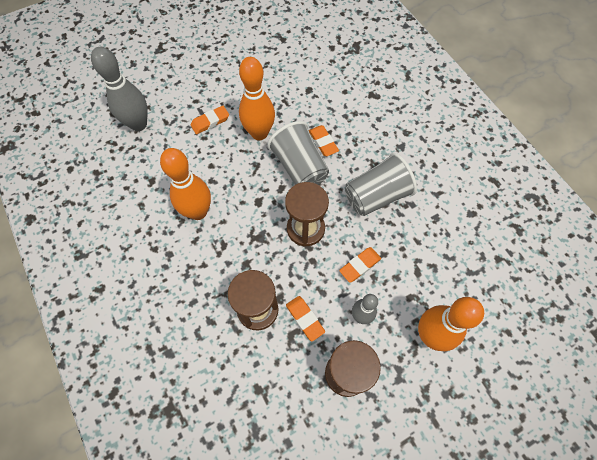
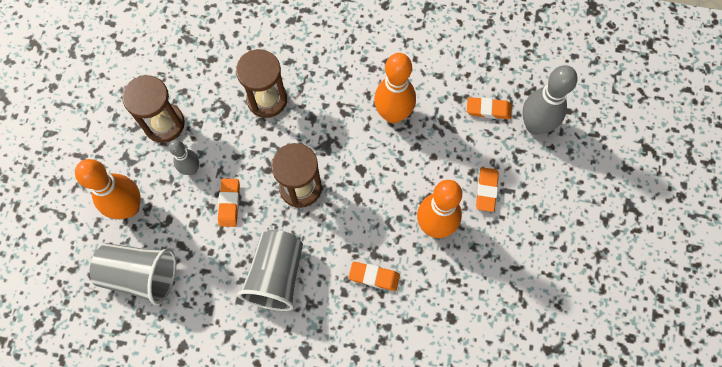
camera: 130 degrees right, 5 degrees up
(299, 167) = (365, 232): grey cup -> grey cup (141, 275)
(305, 319) = (228, 127): orange eraser -> orange eraser (488, 109)

